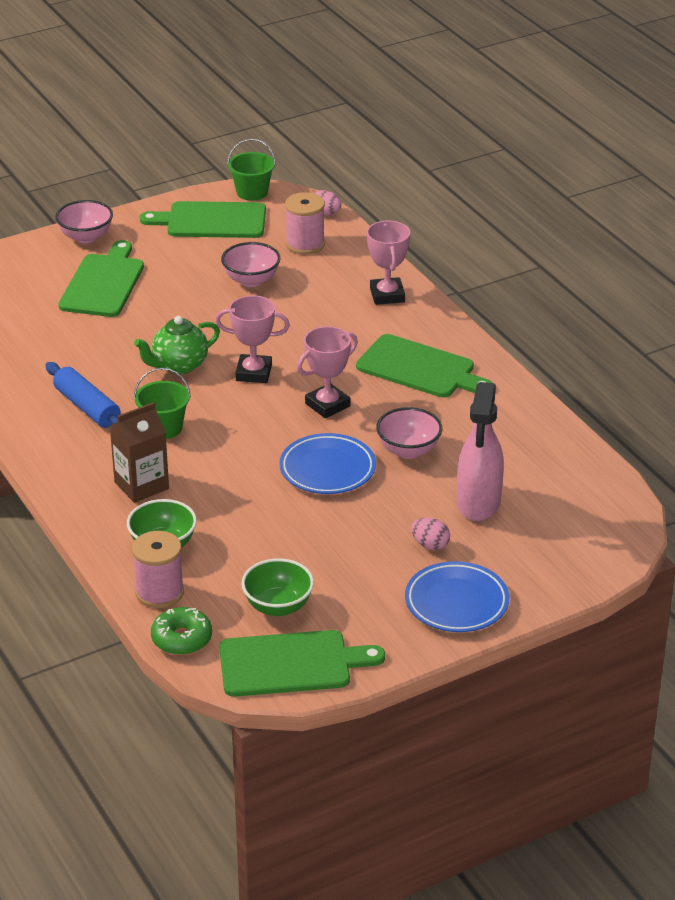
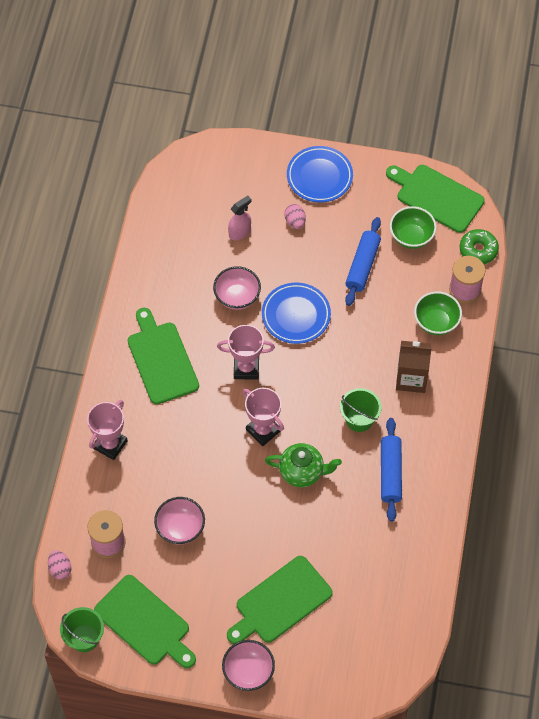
camera: 140 degrees left, 25 degrees up
(305, 549) = (362, 266): none -> blue rolling pin
(478, 503) = (240, 232): pink spray bottle -> pink spray bottle, size x0.55

